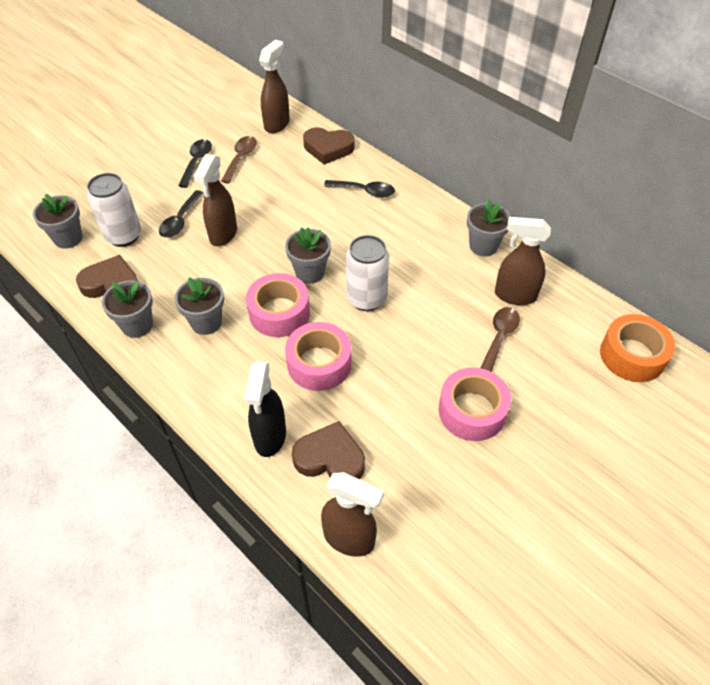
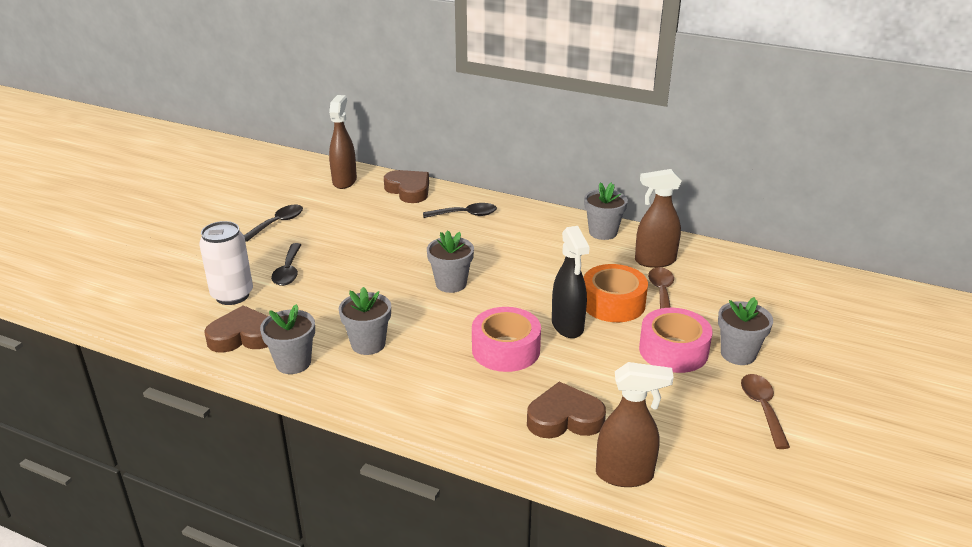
camera: 20 degrees left, 20 degrees down
(68, 238) = (168, 309): grey flower pot -> grey flower pot (738, 354)
(196, 162) = (277, 223): black spoon -> black spoon turned 45 degrees clockwise
(223, 234) = (342, 273): brown spray bottle -> none
(240, 158) = (323, 213): brown spoon -> brown spoon (762, 408)
(270, 437) = (493, 417): black spray bottle -> black spray bottle (567, 326)
(279, 313) = (440, 320): pink tape -> none
(328, 148) = (409, 190): brown heart -> brown heart turned 120 degrees counterclockwise
(366, 299) = (520, 291): white can -> none
(632, 355) = (782, 280): orange tape -> orange tape (613, 303)

